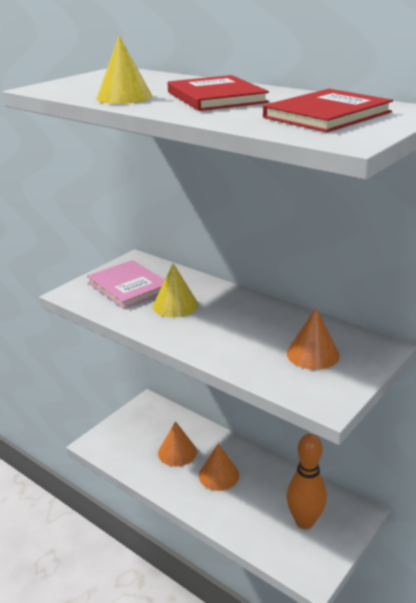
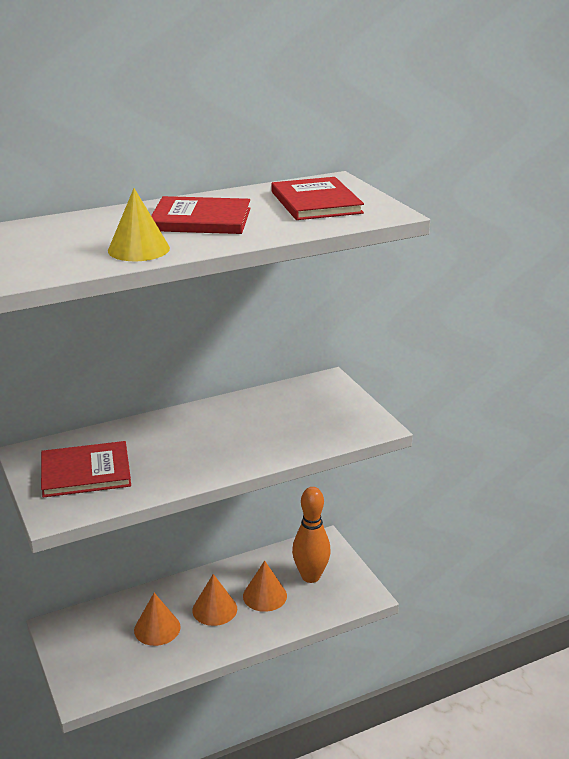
camera: 65 degrees left, 0 degrees up
(128, 286) = (86, 472): pink book -> red book
(175, 305) = (159, 454): yellow cone -> none
(312, 354) = (310, 411): orange cone -> orange cone (265, 595)

